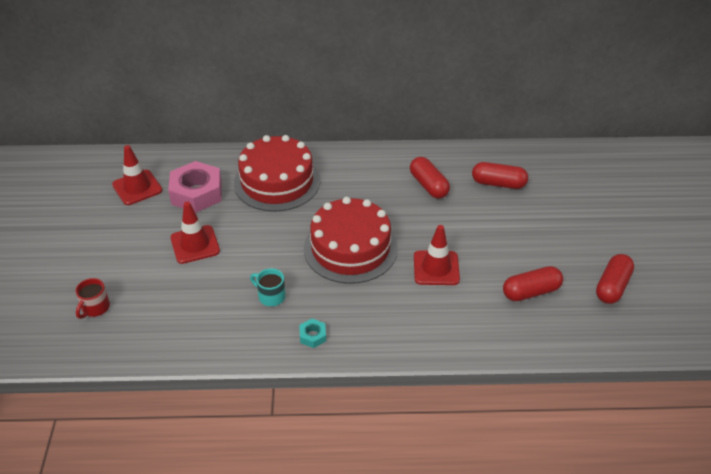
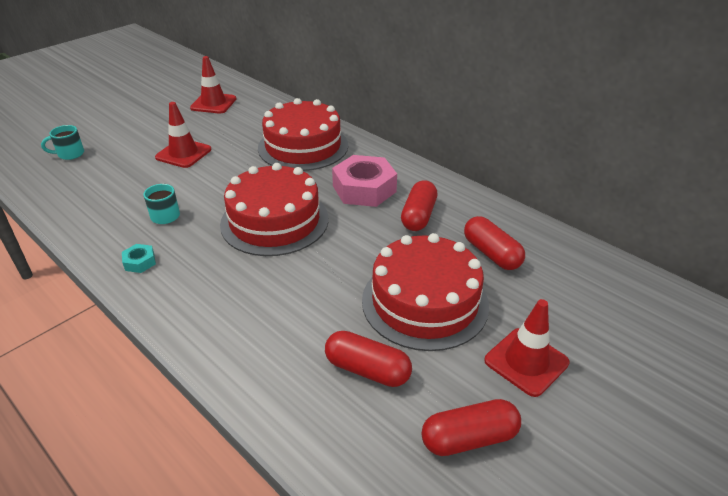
camera: 45 degrees right, 5 degrees down
(95, 308) = (70, 154): red mug -> turquoise mug
(196, 193) = (240, 125): pink nut -> pink nut (364, 189)
(436, 268) = (314, 282): red traffic cone -> red traffic cone (526, 361)
(506, 236) = (425, 302): none -> red cake

